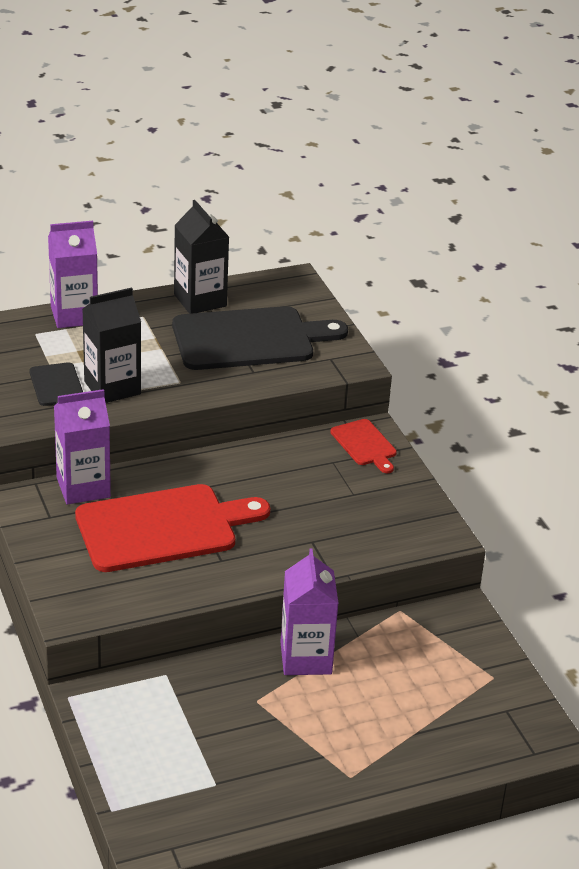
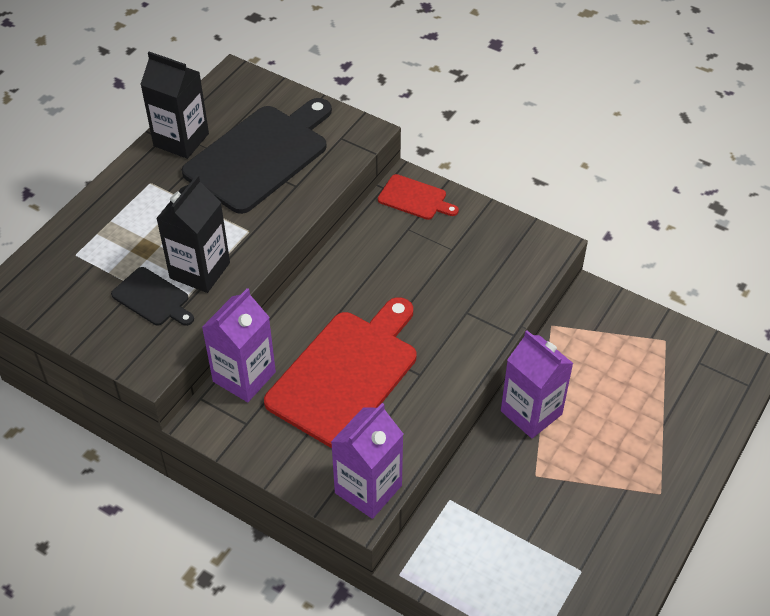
camera: 35 degrees left, 15 degrees up
(74, 315) = (90, 215): purple carton -> purple carton (368, 489)

